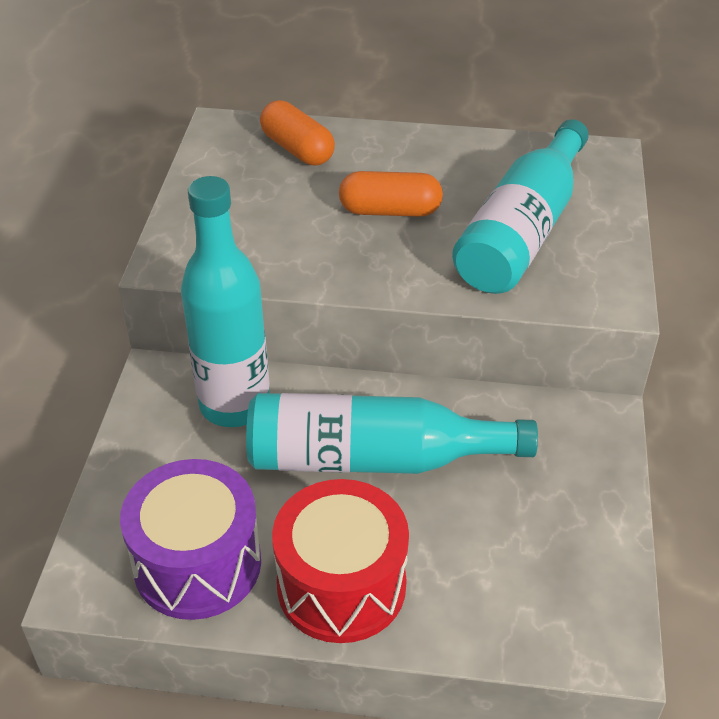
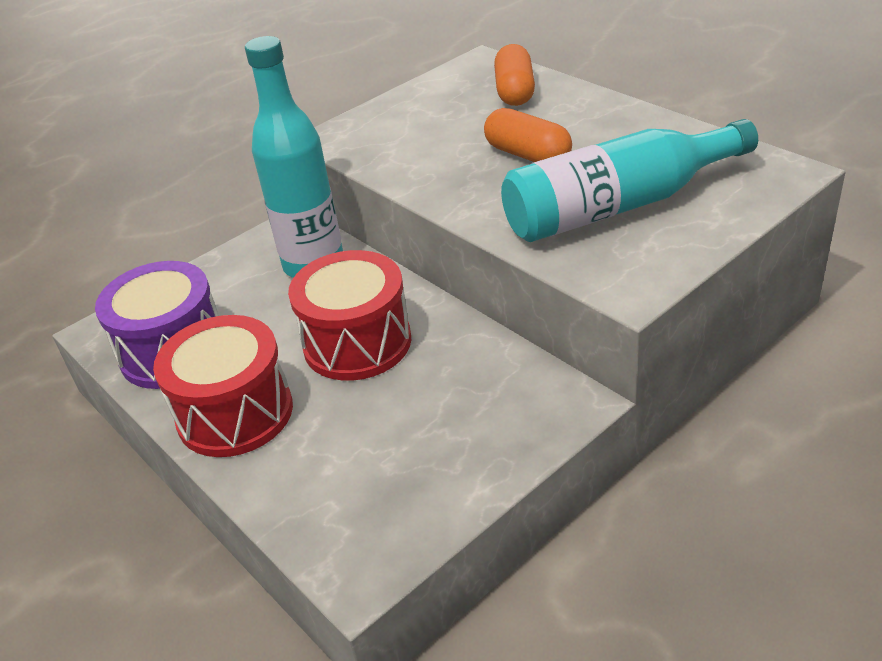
camera: 45 degrees right, 5 degrees down
(372, 459) = (357, 343): turquoise bottle -> red drum

